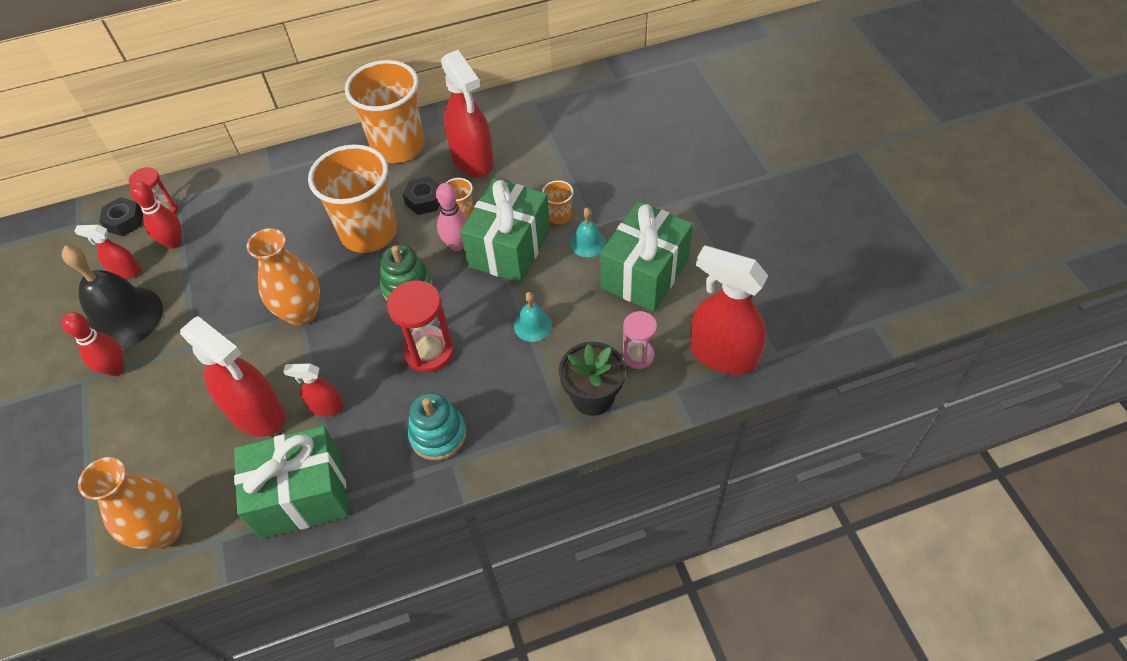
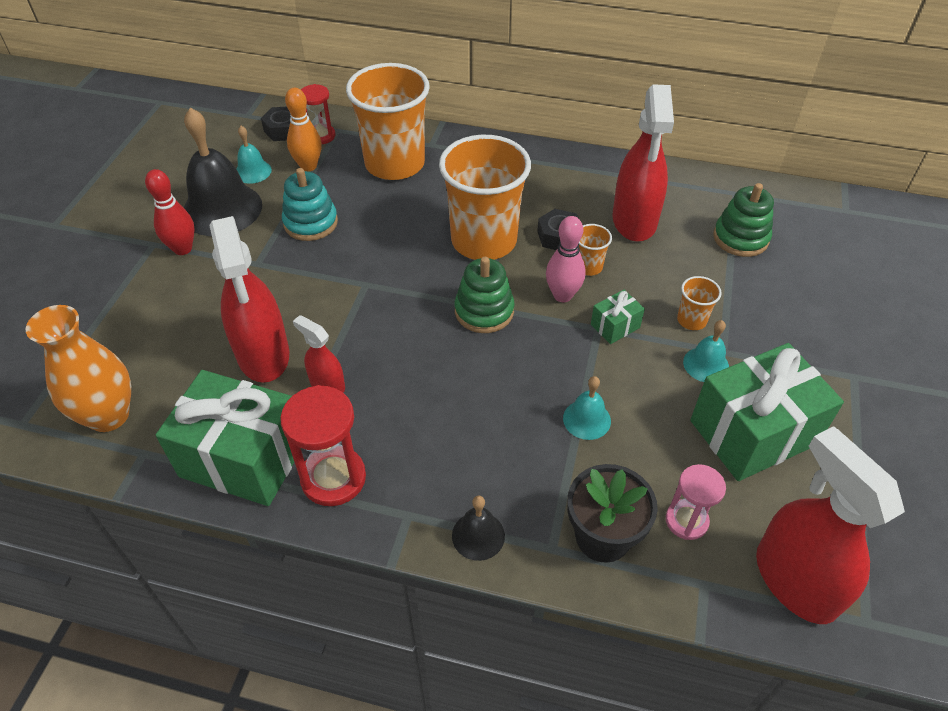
camera: 30 degrees right, 5 degrees down
(126, 271) = (253, 171): red spray bottle -> turquoise bell
(174, 242) = (308, 166): red bowling pin -> orange bowling pin
(302, 313) = (369, 283): orange vase -> none
(398, 146) = (568, 174): orange cup -> orange cup (395, 164)
(429, 352) = (461, 386): red hourglass -> red hourglass (333, 478)
(438, 435) = (411, 477): turquoise stacking toy -> turquoise stacking toy (310, 223)
(509, 248) = (615, 326): green gift -> green gift, size x0.44
(512, 445) = (478, 535): none -> black bell
(556, 136) = (740, 238): none -> green stacking toy

